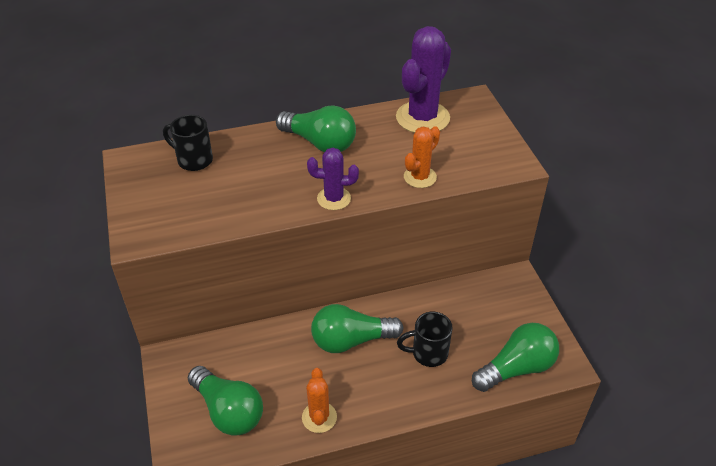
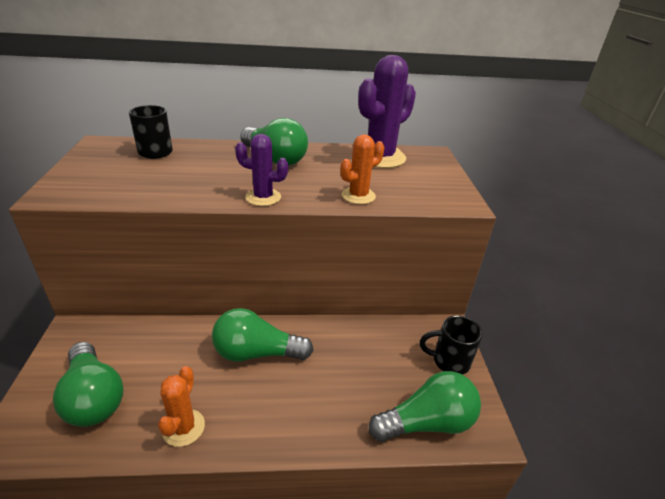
camera: 10 degrees right, 10 degrees down
(428, 353) = (332, 383): black mug -> black mug (449, 361)

